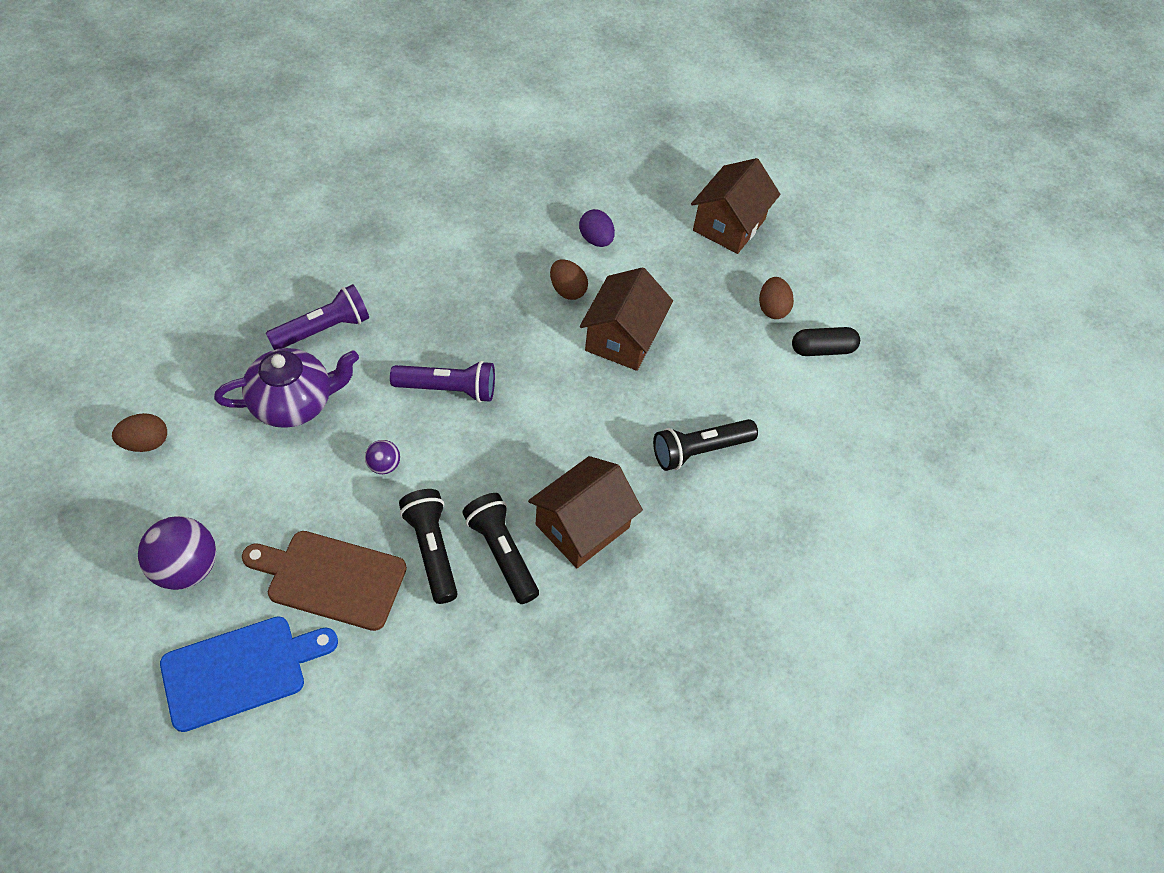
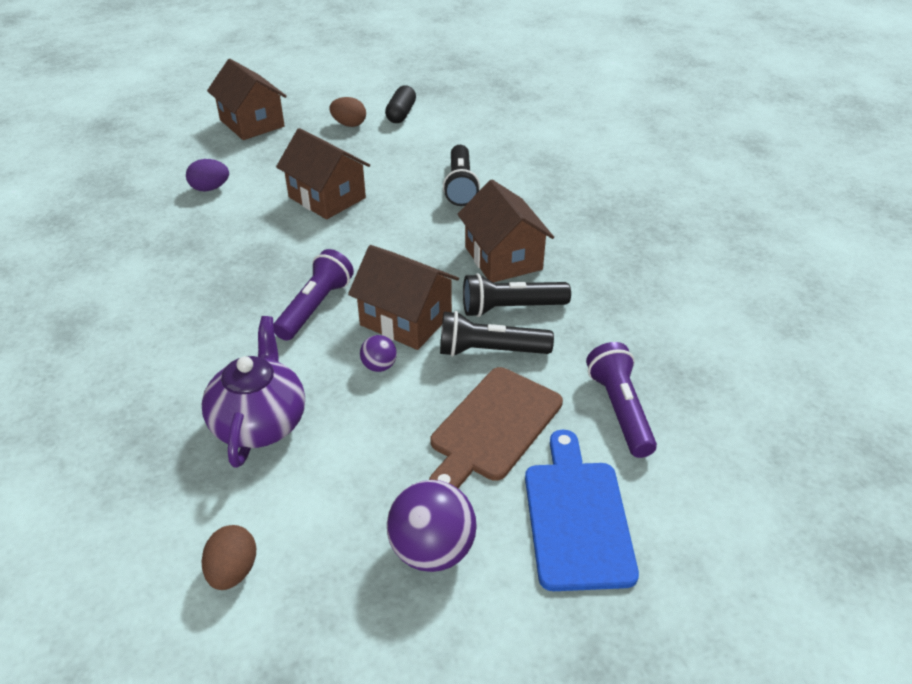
camera: 65 degrees left, 15 degrees down
(323, 329) = (177, 383): purple flashlight -> purple flashlight (620, 410)
(454, 467) = (406, 320): none -> brown house
(567, 290) = (253, 215): brown egg -> none

